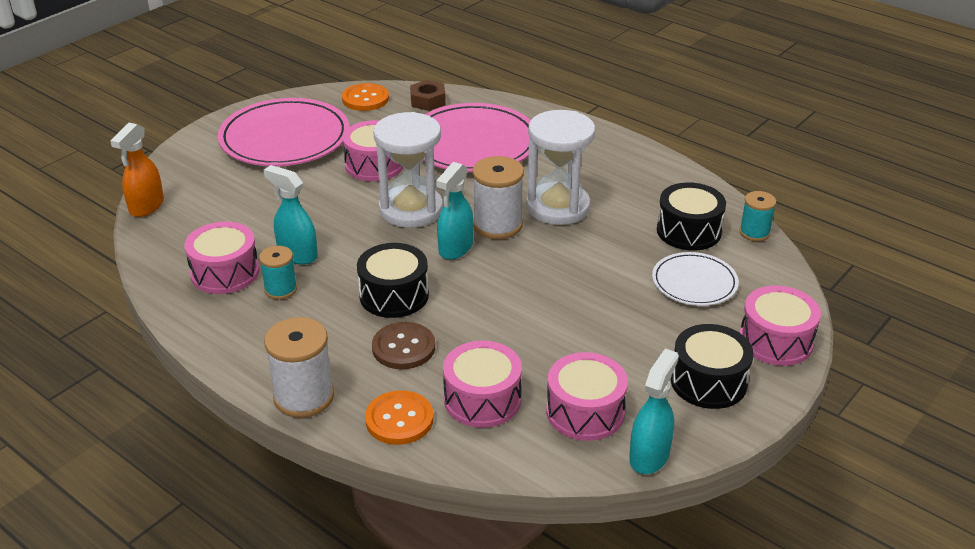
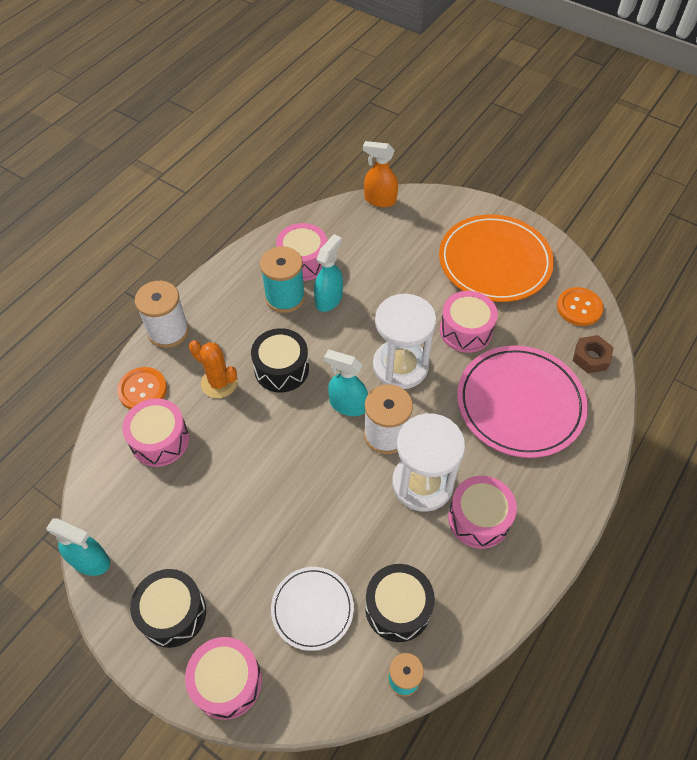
camera: 85 degrees right, 20 degrees up
(280, 289) = (285, 297): turquoise spool -> turquoise spool, size x1.65
(285, 138) = (494, 261): pink plate -> orange plate
(403, 347) = (219, 383): brown button -> orange cactus
(585, 412) = (142, 513): pink drum -> pink drum (478, 518)

